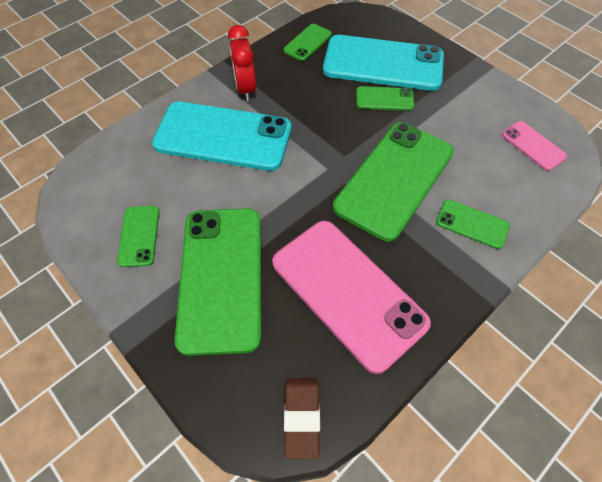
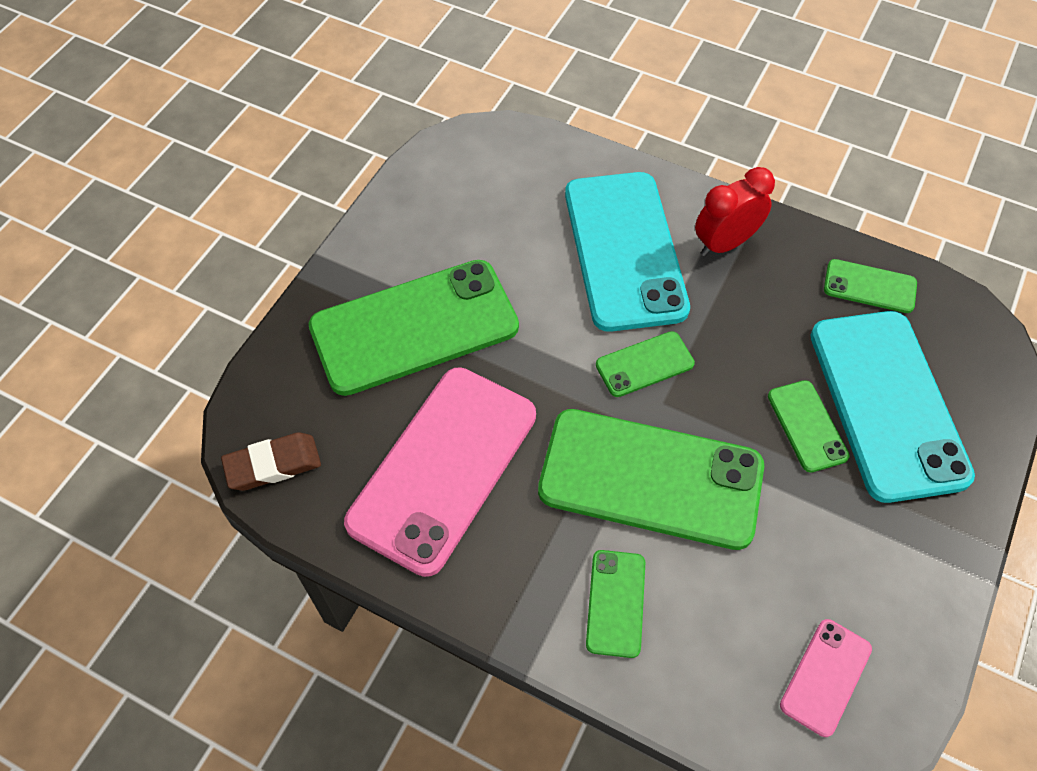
camera: 70 degrees right, 0 degrees up
(139, 236) = (438, 227): green phone -> green phone (644, 364)

